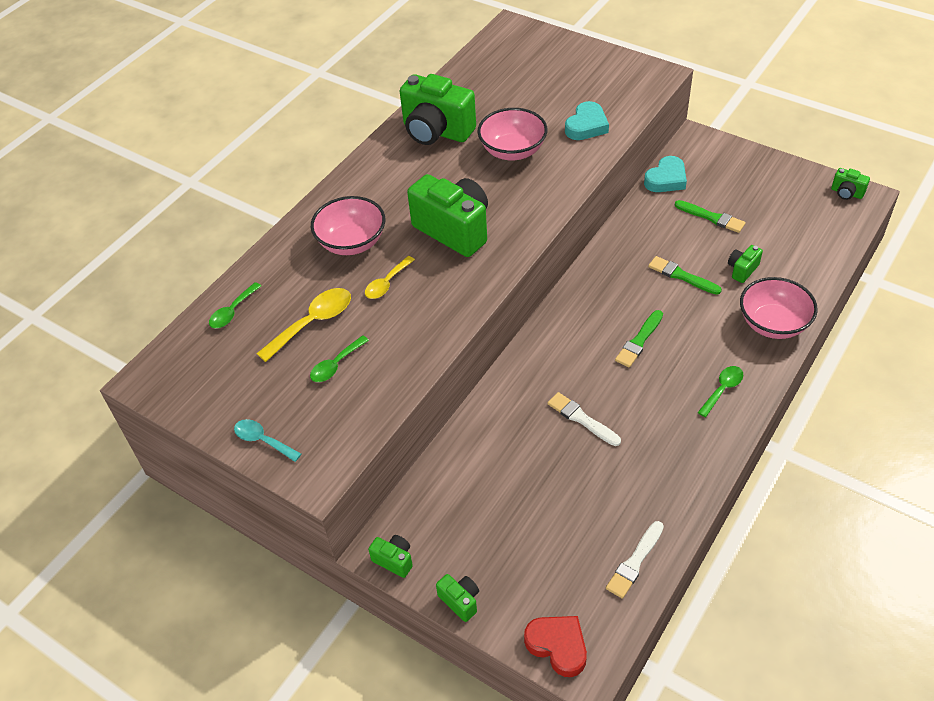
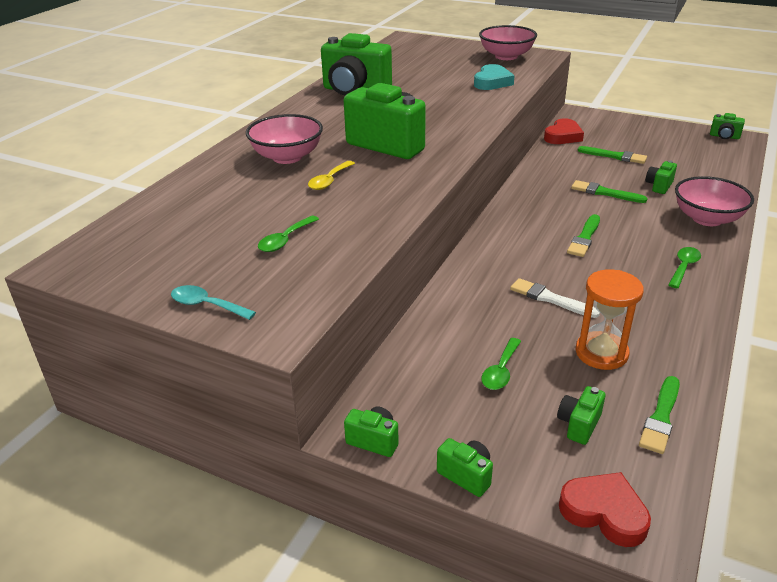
camera: 10 degrees left, 15 degrees down
(232, 311) = (164, 208): green spoon -> green spoon (500, 371)
(313, 323) = (254, 212): yellow spoon -> none
(512, 151) = (430, 98): pink bowl -> pink bowl (506, 56)
(564, 562) = (579, 425): none -> green camera
(608, 488) = (601, 353): none -> orange hourglass
(635, 562) = (661, 417): white brush -> green brush
(666, 179) = (563, 136): turquoise heart -> red heart

